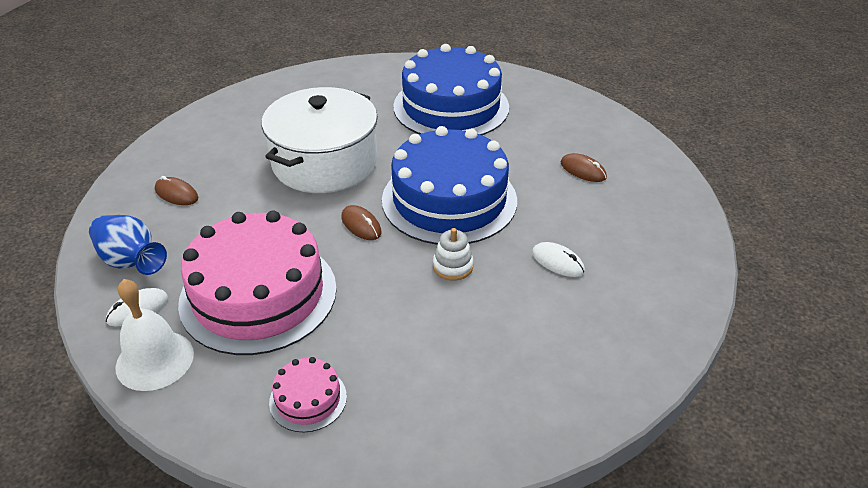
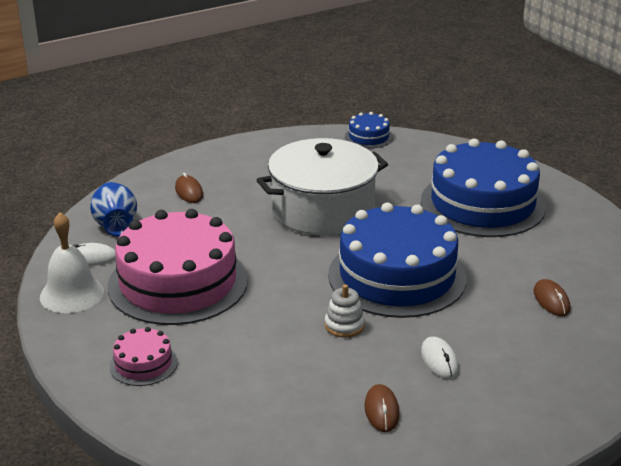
camera: 35 degrees right, 10 degrees down
(297, 78) = (368, 137): none -> blue cake
(361, 225) = (303, 266): brown mouse -> brown mouse (381, 410)

